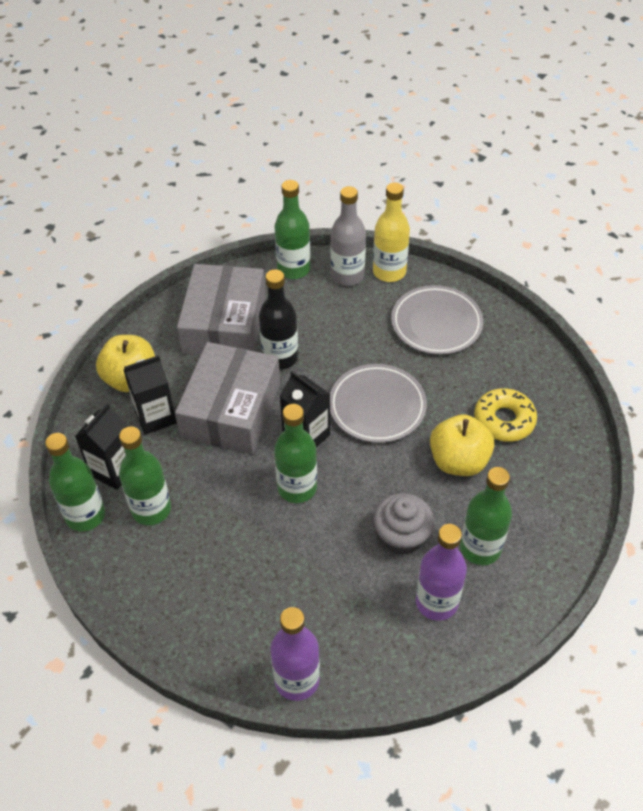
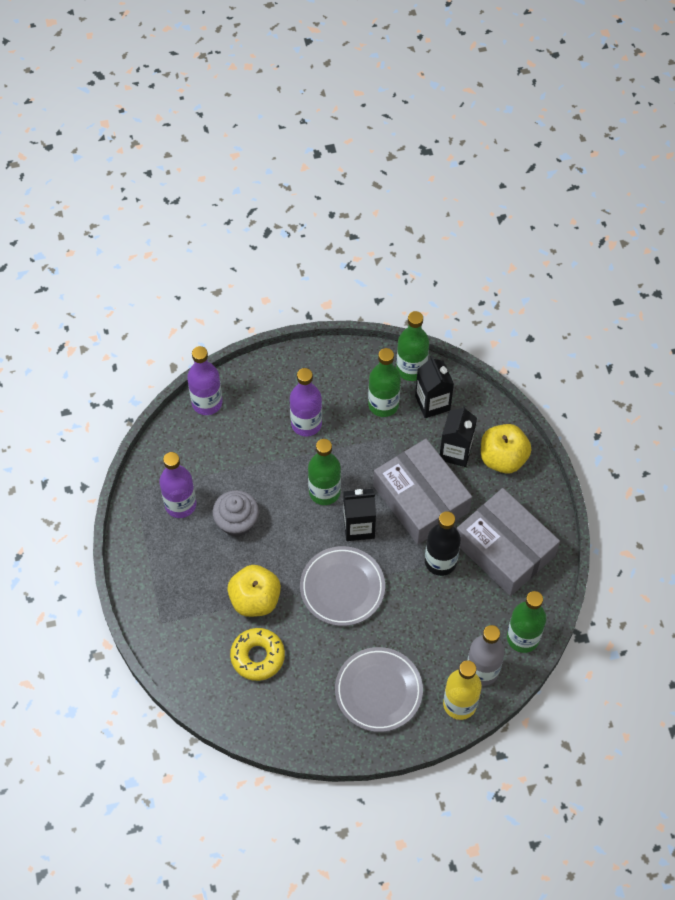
camera: 130 degrees right, 10 degrees up
(235, 560) = (306, 424): none -> purple bottle
(480, 548) = (188, 557): green bottle -> none

